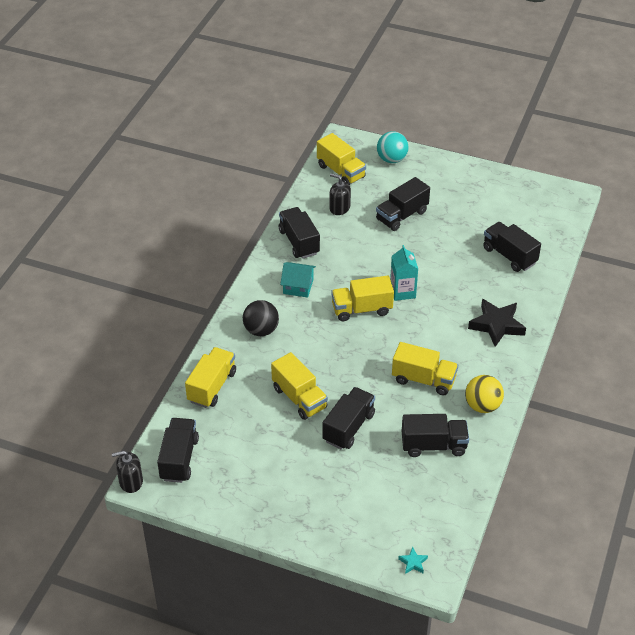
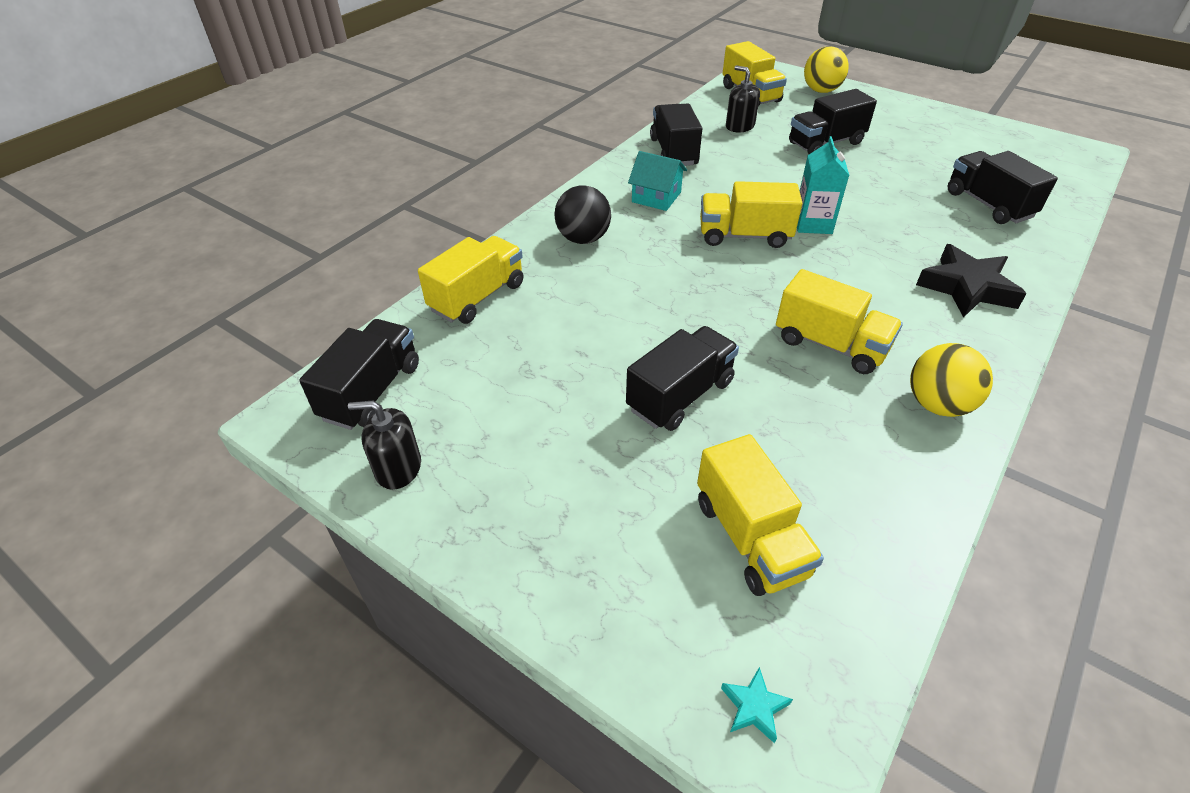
camera: 15 degrees right, 0 degrees up
(131, 481) = (273, 412): black soap dispenser -> black soap dispenser (398, 468)
(299, 398) = (609, 336): yellow truck -> yellow truck (750, 537)
(391, 159) = (821, 91): turquoise ball -> yellow ball
(433, 445) = (835, 456): black truck -> none

